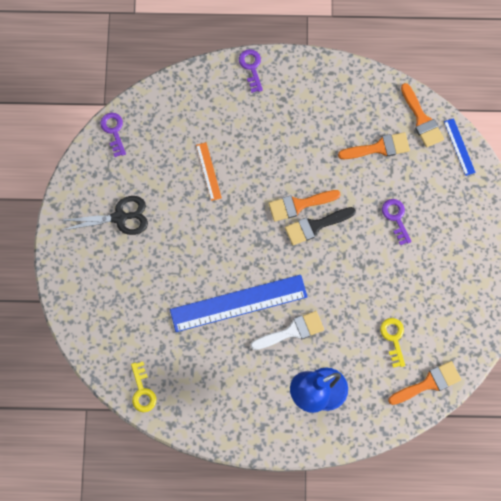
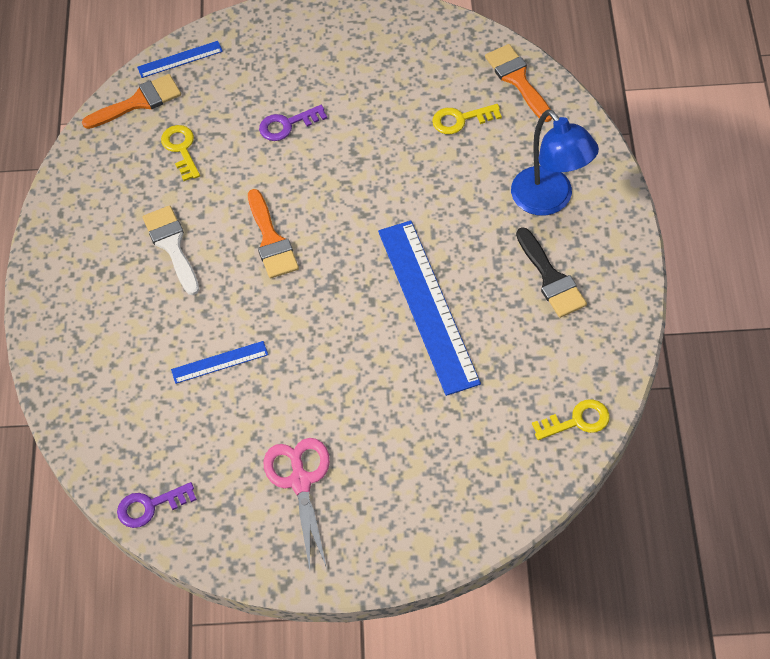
camera: 90 degrees left, 15 degrees down
(120, 217) = (300, 481): black scissors -> pink scissors
(208, 171) = (219, 362): orange ruler -> blue ruler
(251, 67) = (45, 317): purple key -> none
(292, 331) = (463, 236): white brush -> white brush (172, 245)
(315, 226) = (303, 218): black brush -> black brush (551, 278)
(379, 148) = (181, 149): orange brush -> yellow key

